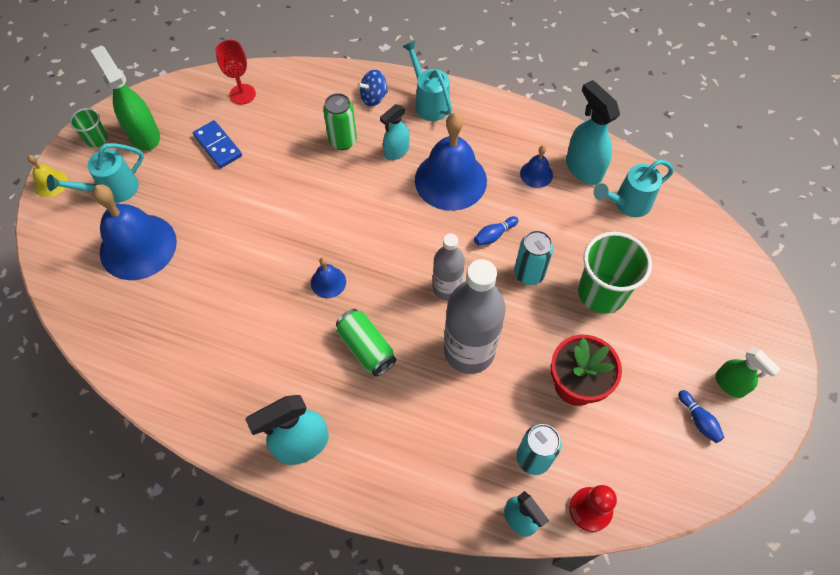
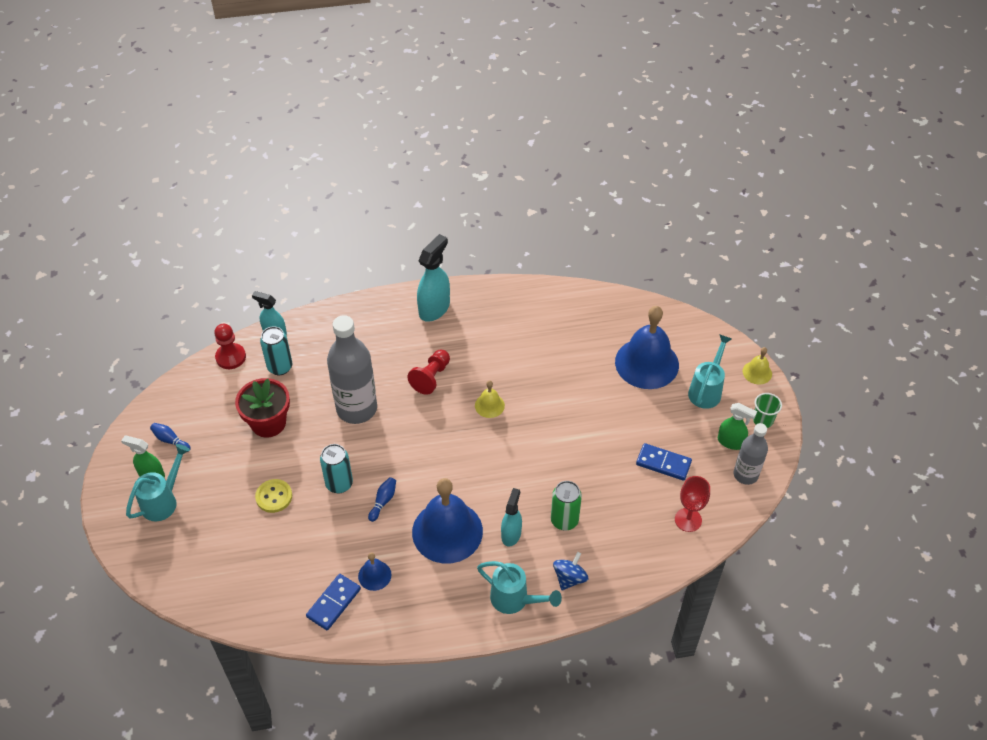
camera: 150 degrees right, 10 degrees down
(144, 135) = (731, 442): green spray bottle -> green spray bottle, size x0.63
(328, 282) = (489, 405): blue bell -> yellow bell
(366, 348) = (431, 377): green can -> red pawn
(447, 288) = (398, 443): grey bottle -> grey bottle (745, 475)
(583, 168) = (334, 603): turquoise spray bottle -> blue domino
(601, 293) = (274, 496): green cup -> yellow button
(627, 204) = (279, 586): turquoise watering can -> turquoise watering can (163, 501)

